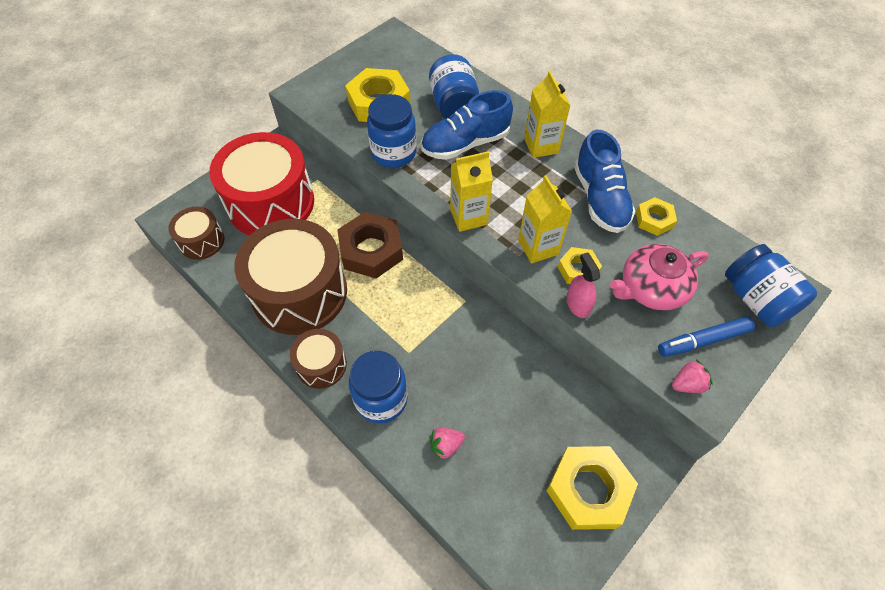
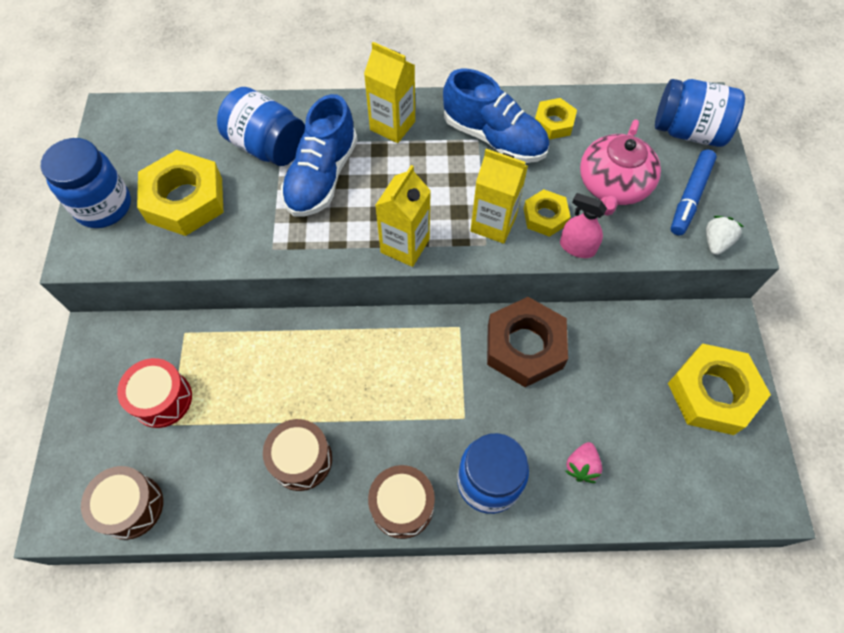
camera: 45 degrees left, 5 degrees up
(271, 203) = (162, 399): red drum -> red drum, size x0.49
(299, 292) = (301, 460): brown drum -> brown drum, size x0.49
(371, 250) = (323, 356): brown nut -> brown nut (524, 346)
(394, 153) = (262, 240): blue jar -> blue jar (103, 206)
(687, 384) = (716, 242): pink strawberry -> white strawberry

